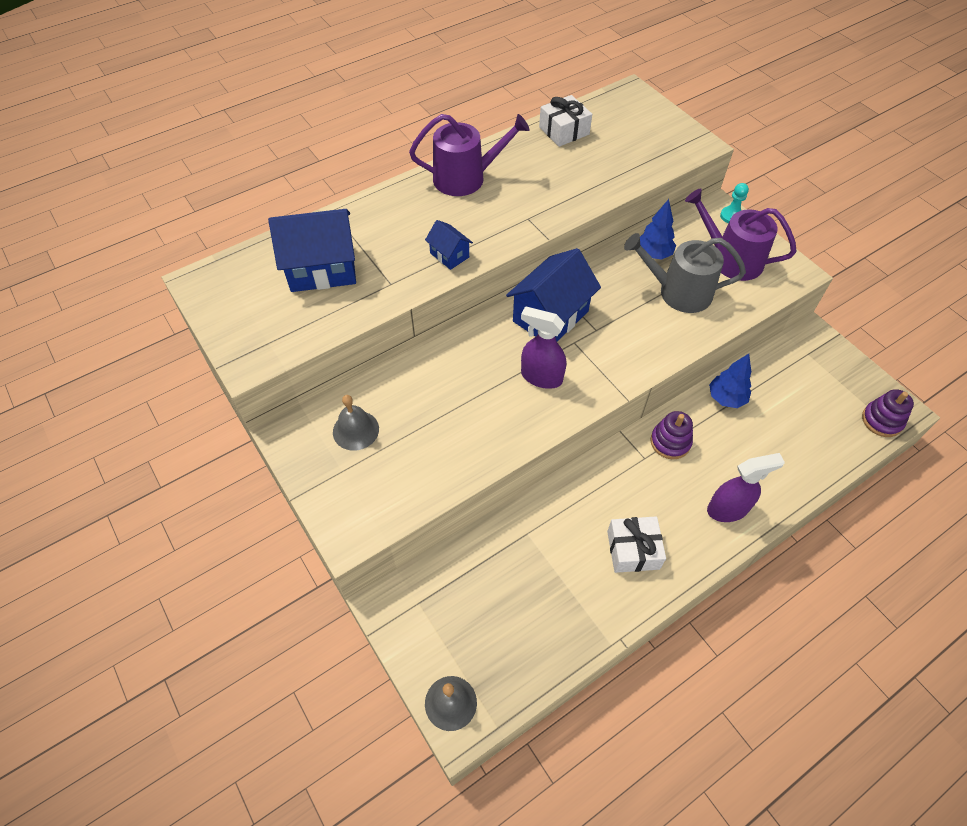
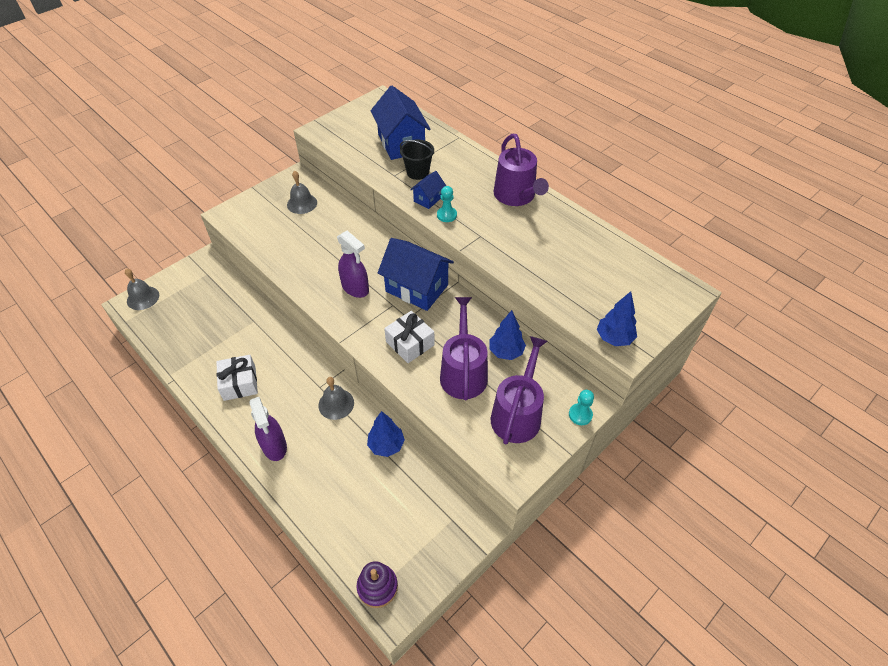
camera: 80 degrees right, 5 degrees down
(392, 259) = (418, 172): none -> black bucket
(485, 242) = (446, 215): none -> turquoise pawn
(541, 377) = (355, 288): purple spray bottle -> purple spray bottle turned 120 degrees clockwise
(564, 131) = (602, 247): white gift -> white gift (410, 343)
(670, 442) = (336, 404): purple stacking toy -> grey bell
(678, 292) = (463, 372): grey watering can -> purple watering can
(687, 149) = (614, 338): none -> blue tree

